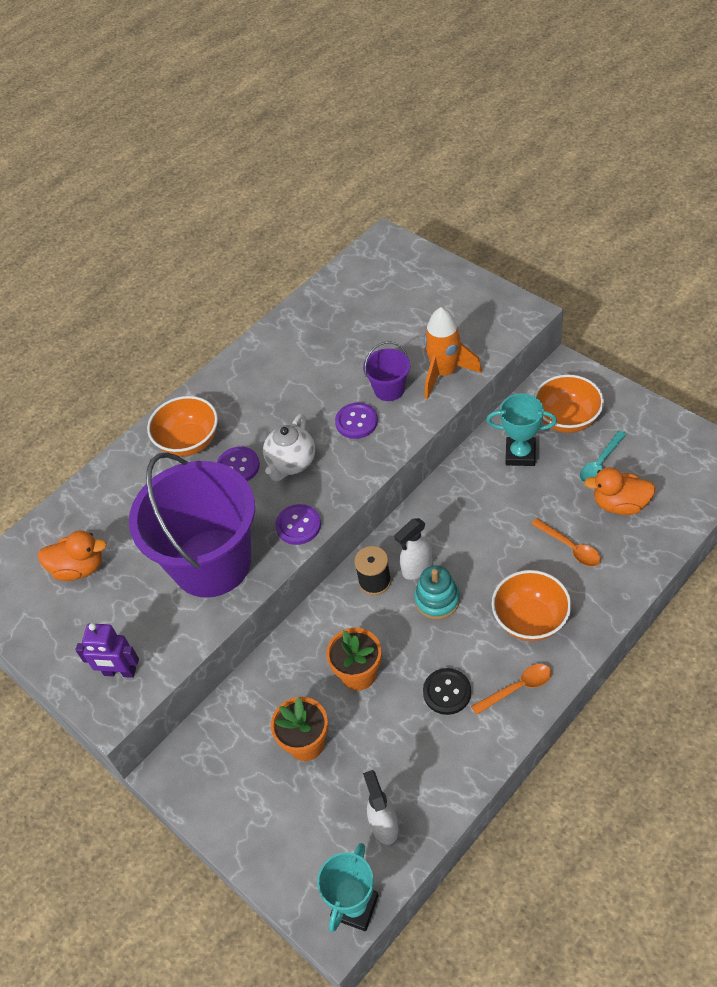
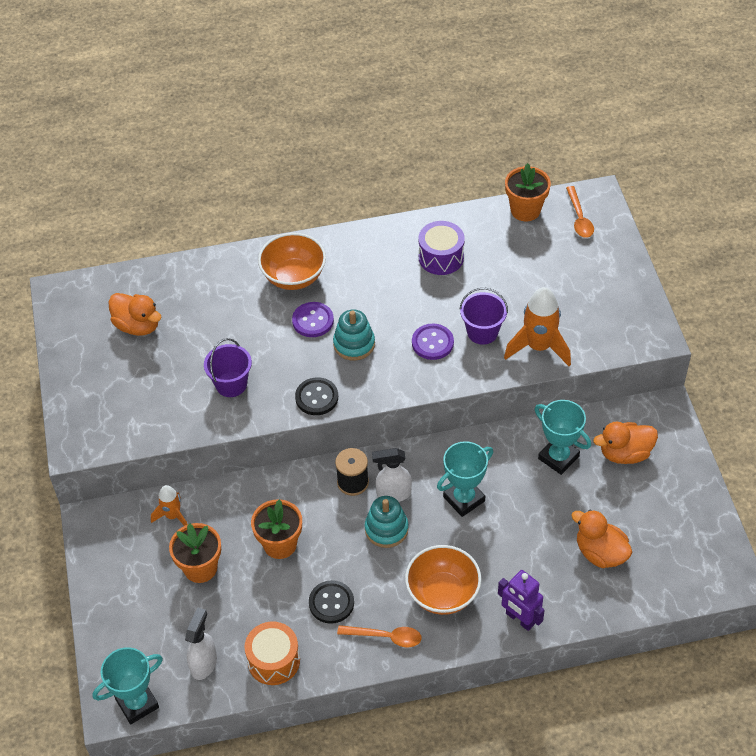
camera: 30 degrees right, 0 degrees up
(120, 672) = (104, 422): purple robot -> purple robot (519, 619)
(212, 563) = (231, 384): purple bucket -> purple bucket, size x0.43
(241, 716) = (173, 516): none -> orange rocket
(291, 463) = (354, 344): white teapot -> turquoise stacking toy
(298, 525) = (316, 397): purple button -> black button
(302, 353) = (441, 257): none -> purple drum
(337, 280) = (525, 210): none -> orange flower pot
(442, 777) = (274, 660): none -> orange drum
(477, 534) = (464, 499): none -> turquoise trophy
(567, 419) = (625, 453): orange bowl -> orange duck
(570, 547) = (527, 560): orange spoon -> orange spoon (579, 218)
(600, 463) = (617, 509): turquoise spoon -> none

